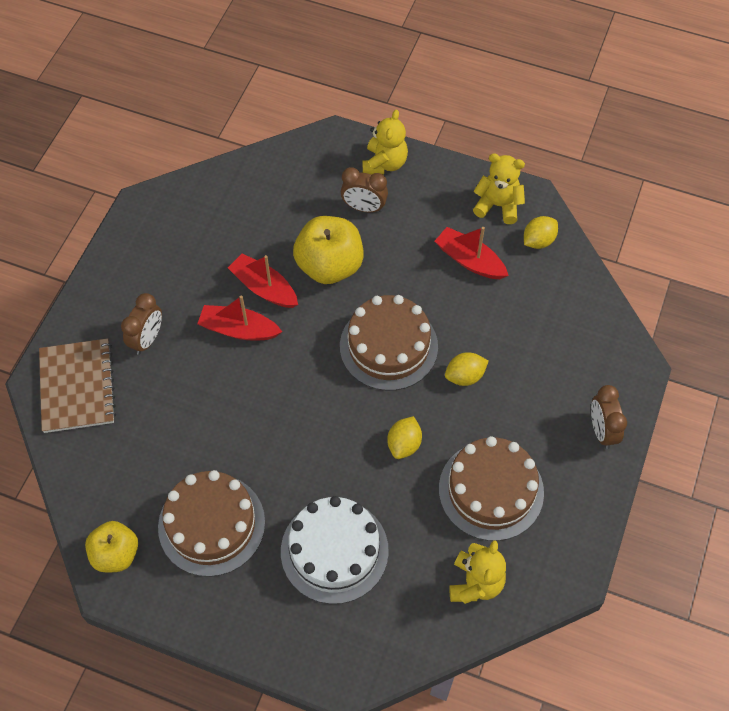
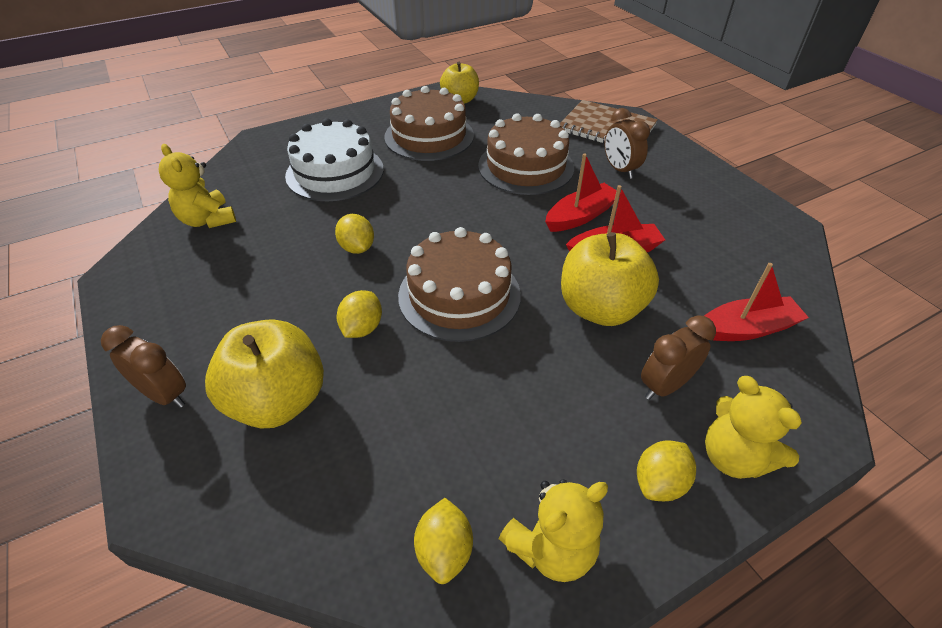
camera: 130 degrees right, 15 degrees down
(427, 184) = (659, 482): none -> yellow lemon
(469, 260) = (492, 438): red boat -> red boat (746, 329)
(491, 490) = (247, 272): brown cake -> brown cake (526, 166)
(547, 371) = (278, 400): none -> yellow apple

